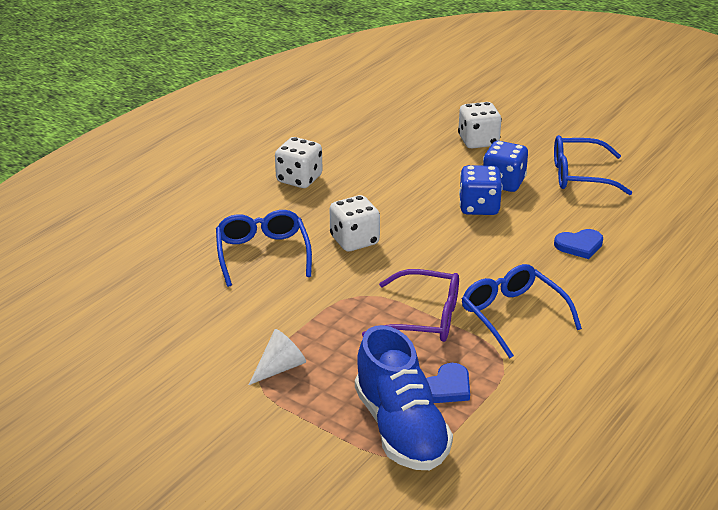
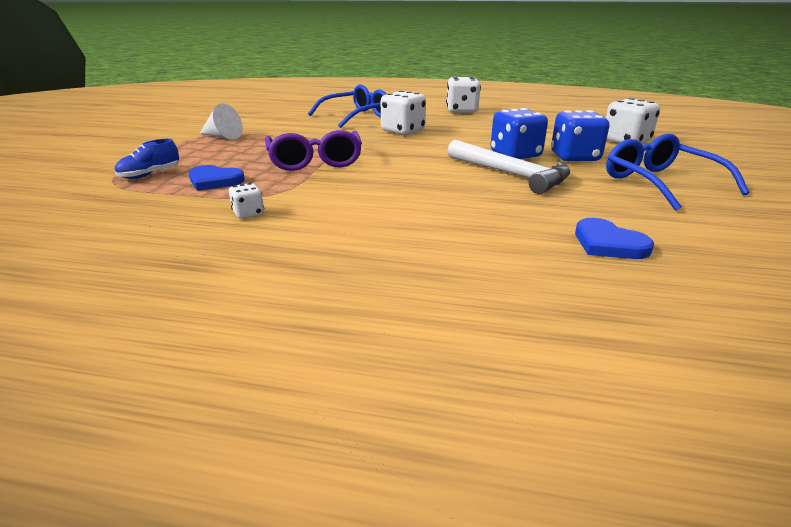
camera: 65 degrees right, 5 degrees down
(401, 429) = (150, 175): blue shoe -> blue shoe, size x0.43
(512, 315) = (347, 189): blue glasses -> none
(525, 228) = (510, 174): none -> white hammer
(542, 376) = (248, 214): none -> white dice
(579, 245) = (517, 200): blue heart -> blue heart (608, 243)

